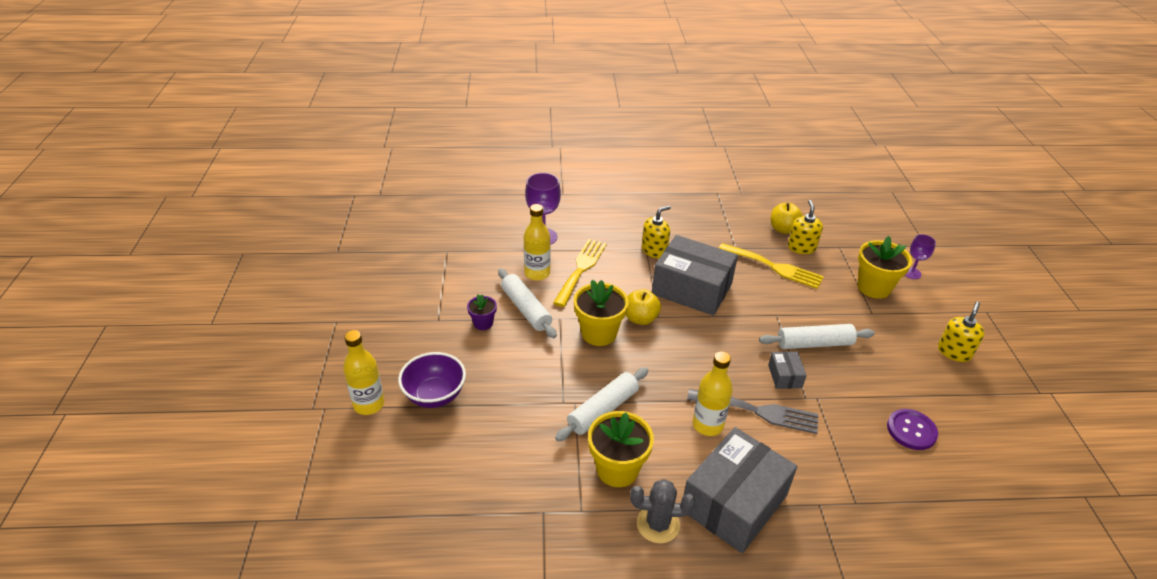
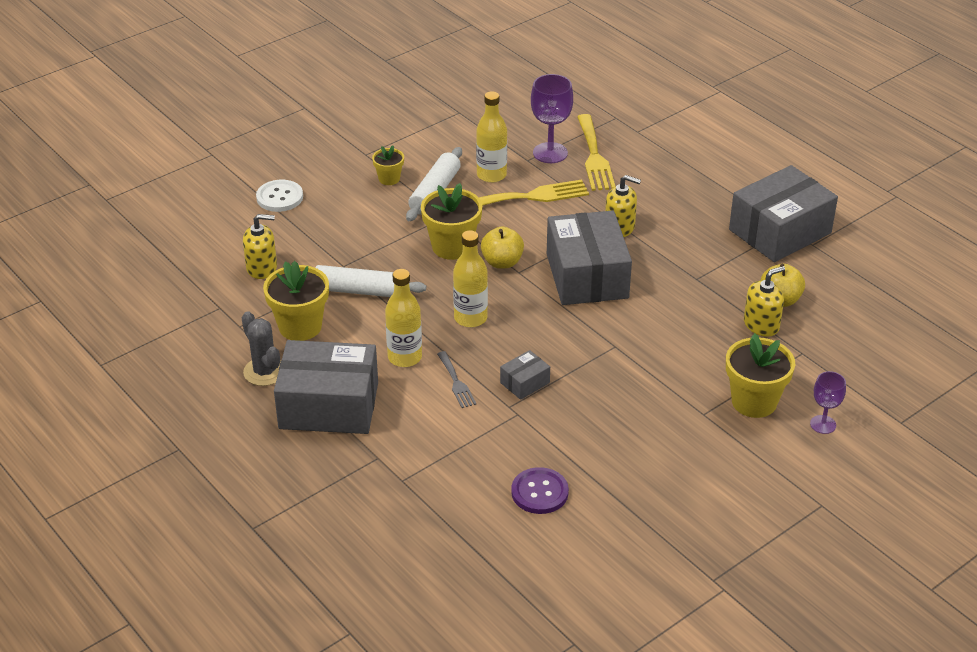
camera: 55 degrees right, 0 degrees up
(369, 404) = (237, 172): yellow bottle -> yellow bottle (470, 318)
(435, 395) = (279, 197): purple bowl -> white button
(483, 323) = (389, 179): purple flower pot -> yellow flower pot
(718, 196) = (780, 231): none -> grey box
(759, 411) = (456, 382): grey fork -> grey fork, size x0.55
(774, 267) = (697, 317): yellow fork -> yellow fork (594, 157)
(814, 343) = (599, 387): white rolling pin -> none
(954, 352) = (708, 495): yellow soap dispenser -> yellow soap dispenser (262, 268)

